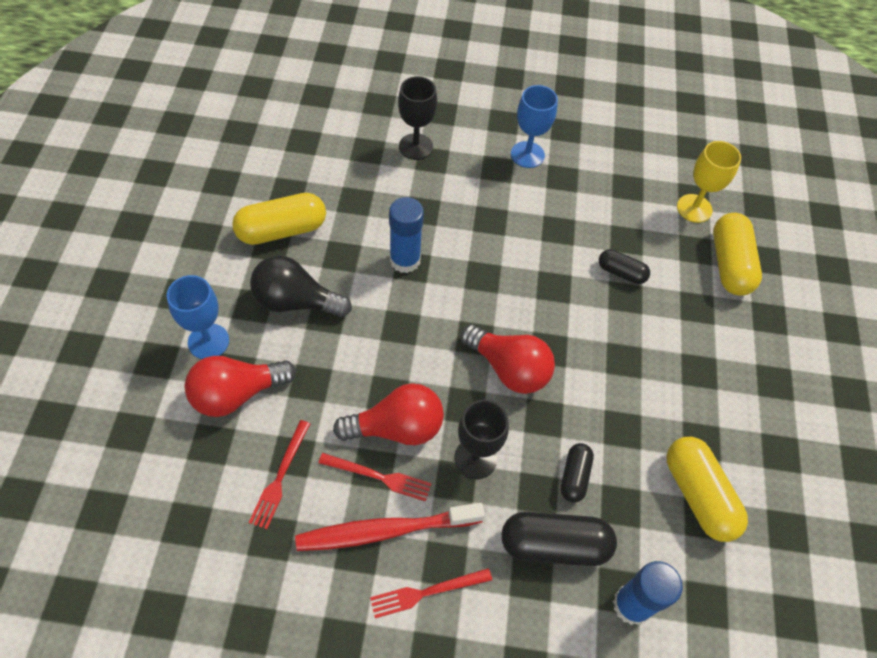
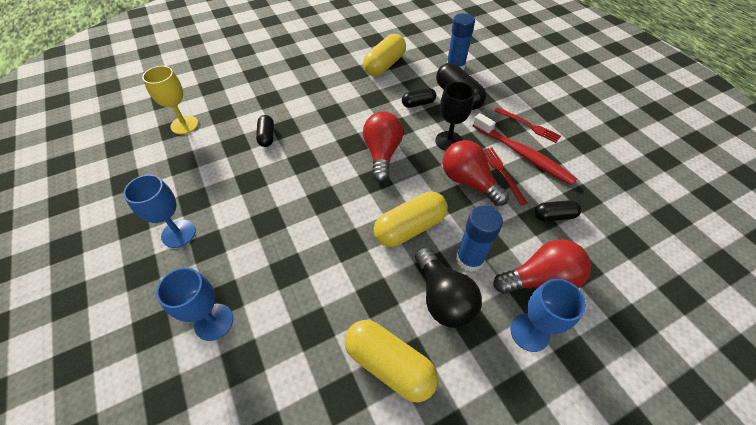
camera: 120 degrees left, 5 degrees down
(237, 394) = (540, 279): red light bulb -> red light bulb turned 45 degrees counterclockwise
(280, 477) = (554, 216): red fork -> black capsule
(405, 260) = (347, 251): blue glue stick -> blue glue stick (469, 259)
(416, 147) = (214, 322): black goblet -> blue goblet
(729, 264) = (225, 97): yellow capsule -> yellow capsule (410, 228)

